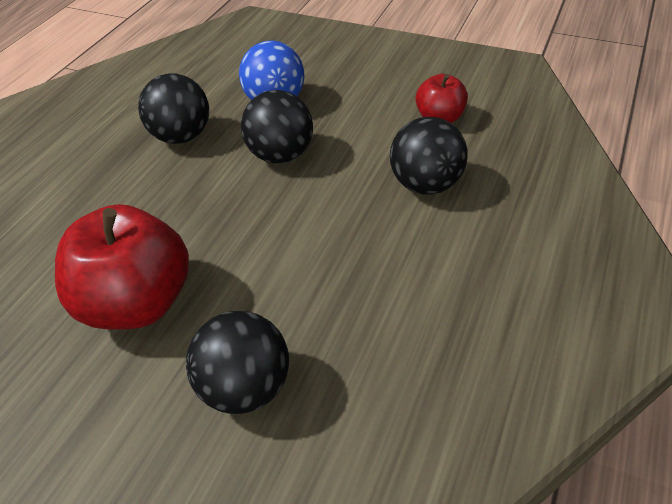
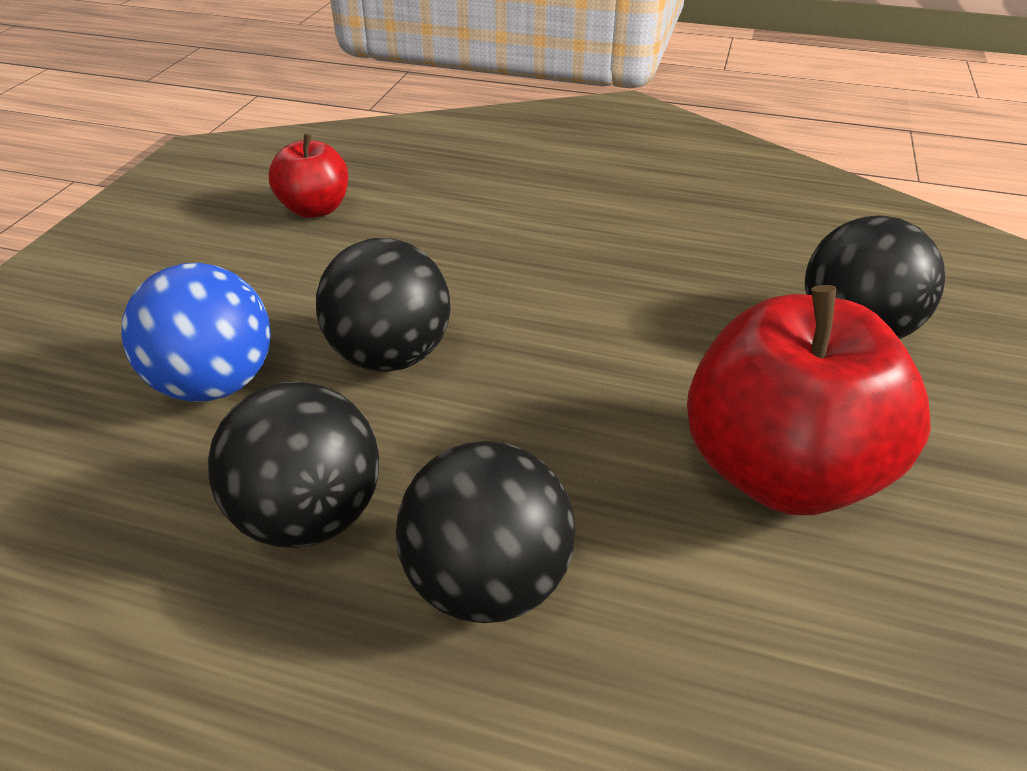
camera: 100 degrees left, 5 degrees down
(426, 184) = (465, 218): black ball -> black ball (487, 581)

